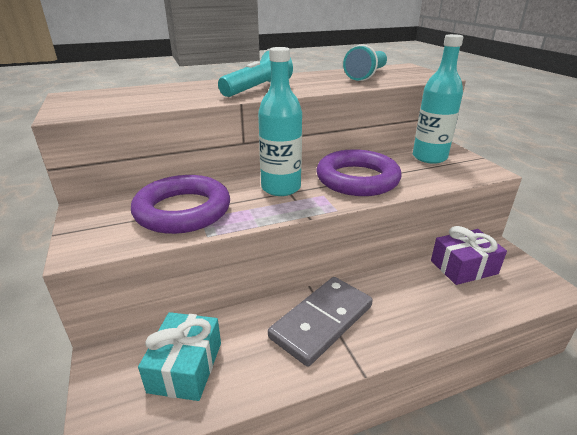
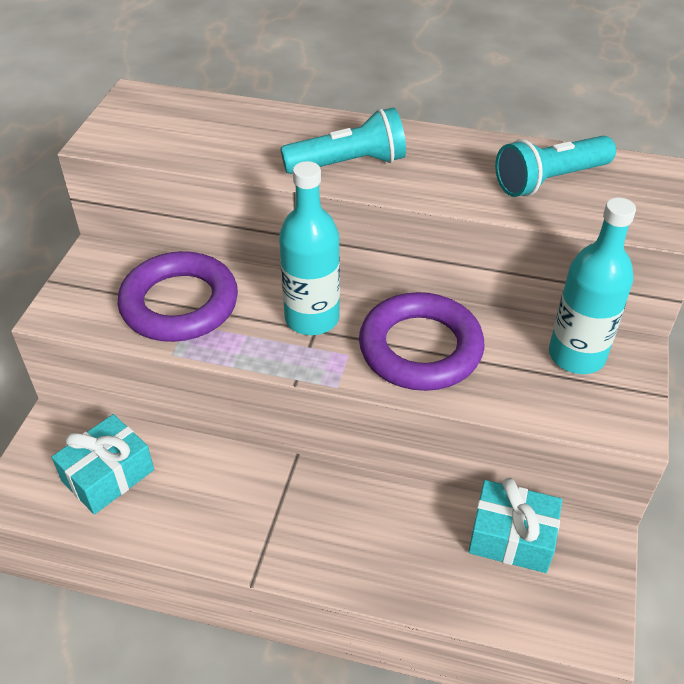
camera: 35 degrees right, 15 degrees up
(322, 322) = (267, 504): grey domino -> none
(463, 267) = (511, 537): purple gift -> turquoise gift

